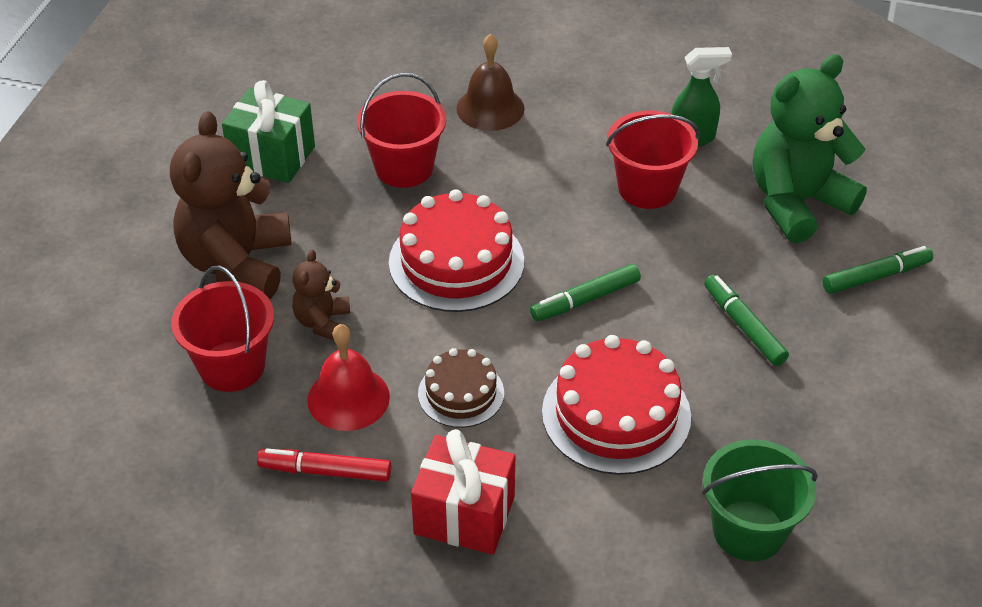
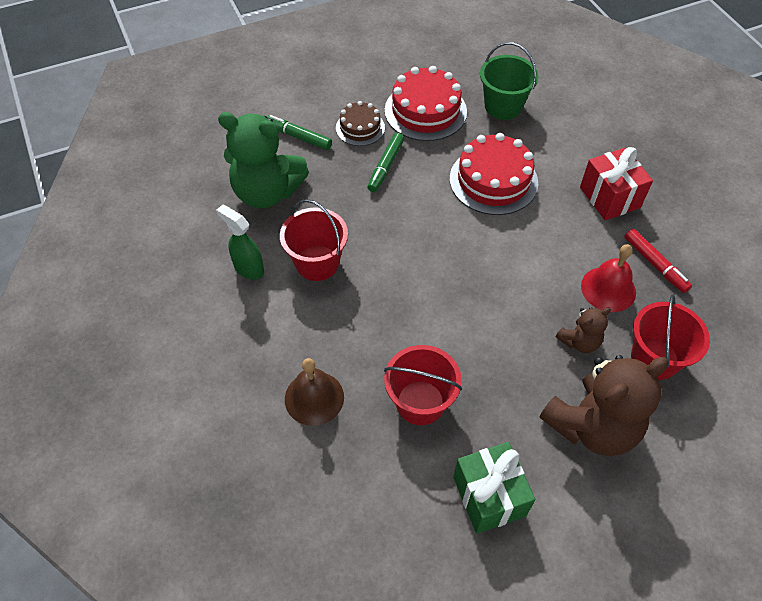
camera: 130 degrees left, 10 degrees up
(456, 262) = (468, 312): red cake -> red cake (425, 111)
(461, 393) = (550, 245): brown cake -> brown cake (360, 128)
(585, 300) = (434, 236): green marker -> none

